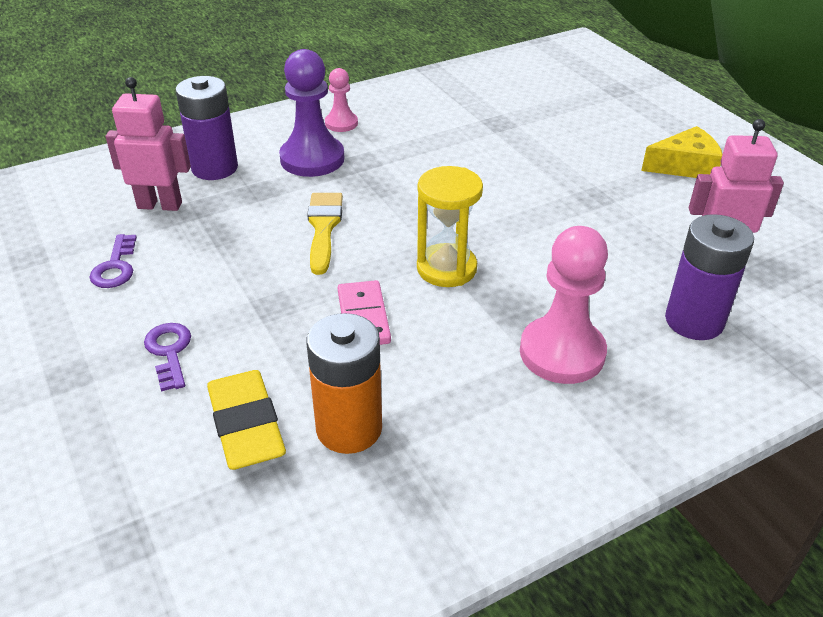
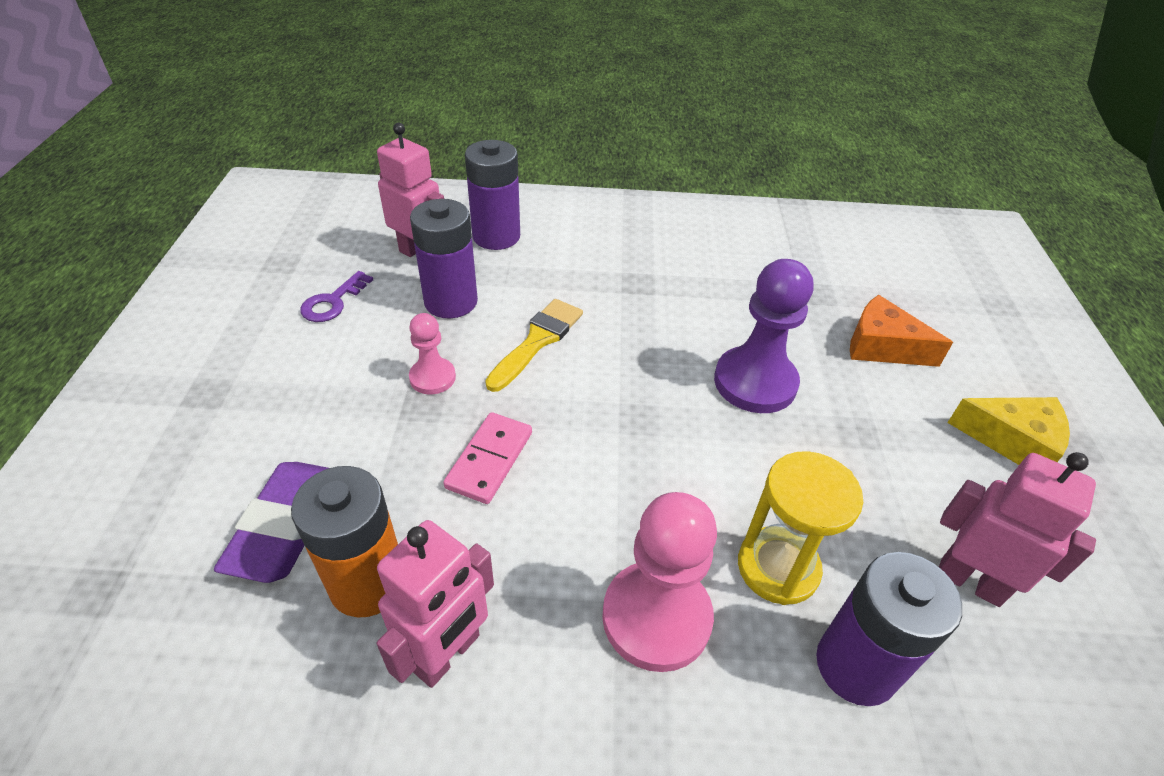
camera: 30 degrees right, 5 degrees up
(169, 352) = (297, 410): purple key -> none
(223, 228) = (451, 302): none -> purple battery
(246, 426) = (287, 525): yellow eraser -> purple eraser
(312, 159) = (590, 261): purple pawn -> purple pawn (755, 382)
(341, 123) = (650, 233): pink pawn -> pink pawn (432, 377)
(446, 268) = (618, 444): yellow hourglass -> yellow hourglass (778, 567)
(448, 438) = (448, 654): none -> pink robot
(567, 141) = (882, 346): none -> orange cheese

